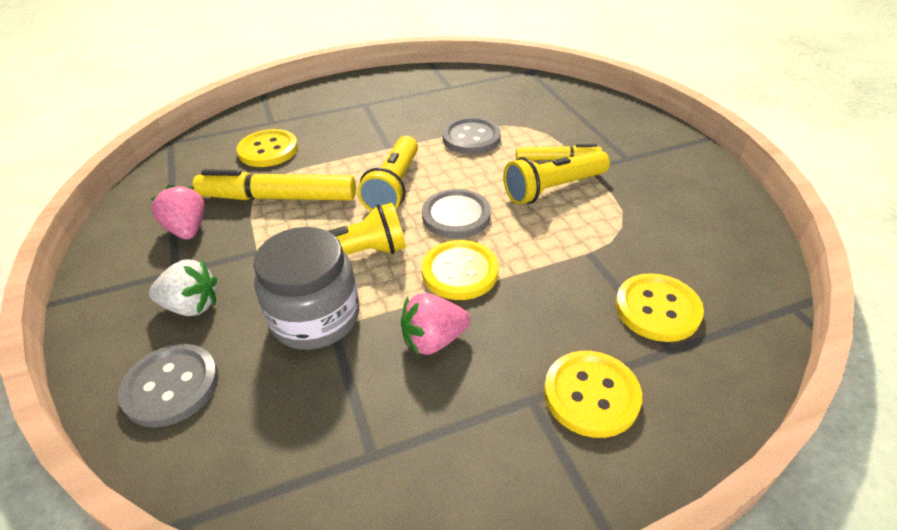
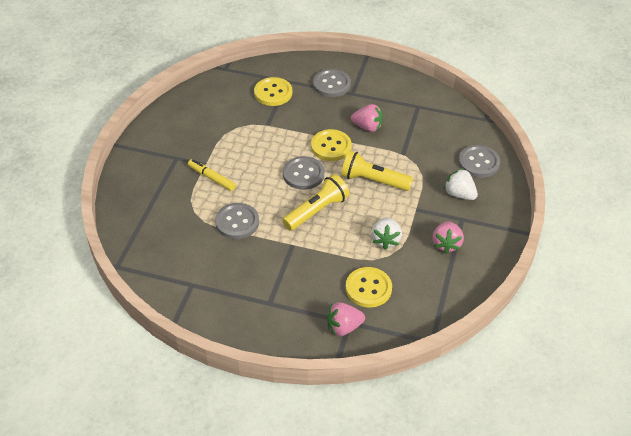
camera: 145 degrees left, 5 degrees up
(274, 117) = (343, 327): none -> pink strawberry
(278, 198) = (385, 240): yellow marker -> white strawberry
(315, 317) = (408, 160): grey jar -> none
(553, 189) = (239, 162): yellow flashlight -> none
(591, 395) = (331, 84): yellow button -> grey button

